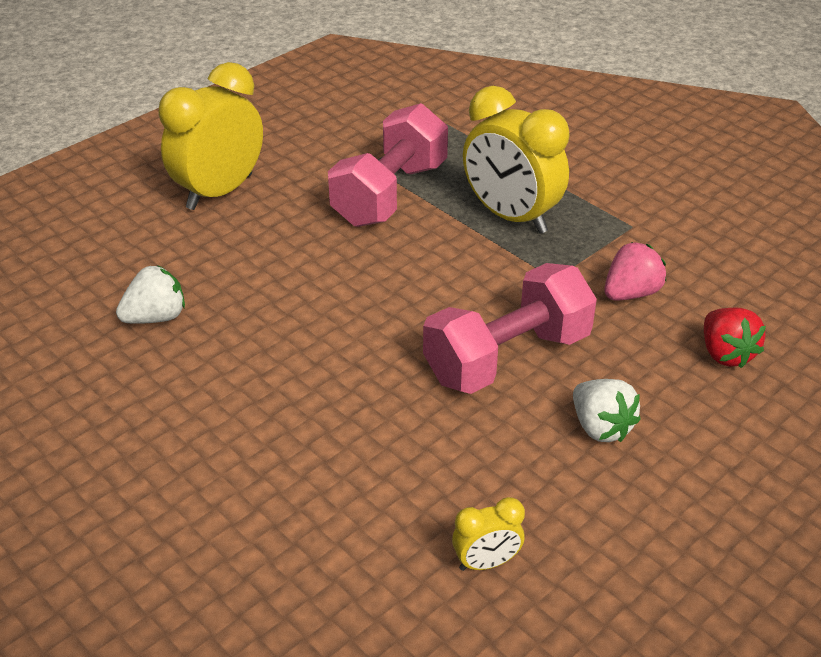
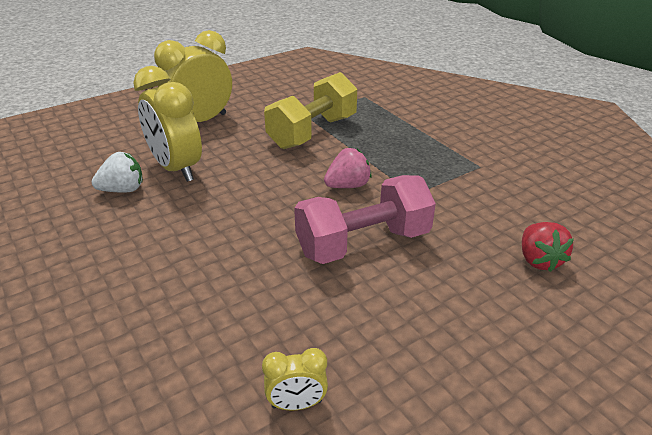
camera: 10 degrees right, 5 degrees down
(390, 194) = (313, 132): pink dumbbell -> yellow dumbbell
(511, 216) = (392, 152): yellow clock -> yellow clock (177, 169)
(601, 427) = (424, 304): white strawberry -> none
(631, 293) = (470, 209): pink strawberry -> pink strawberry (348, 186)

